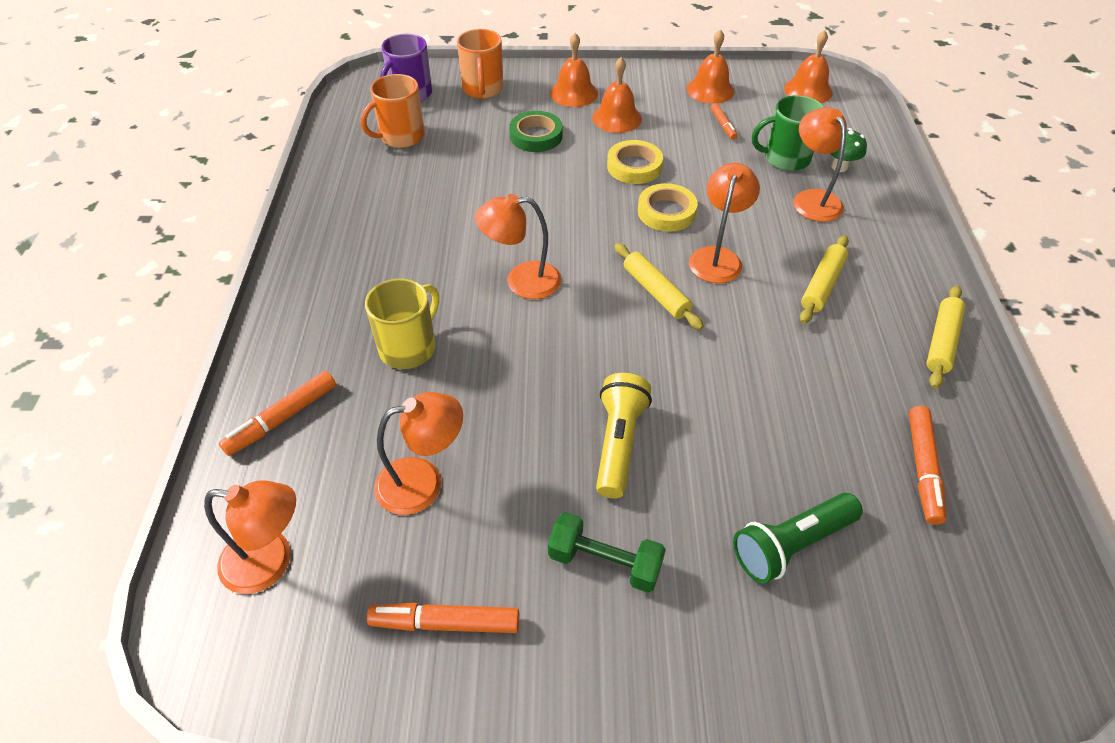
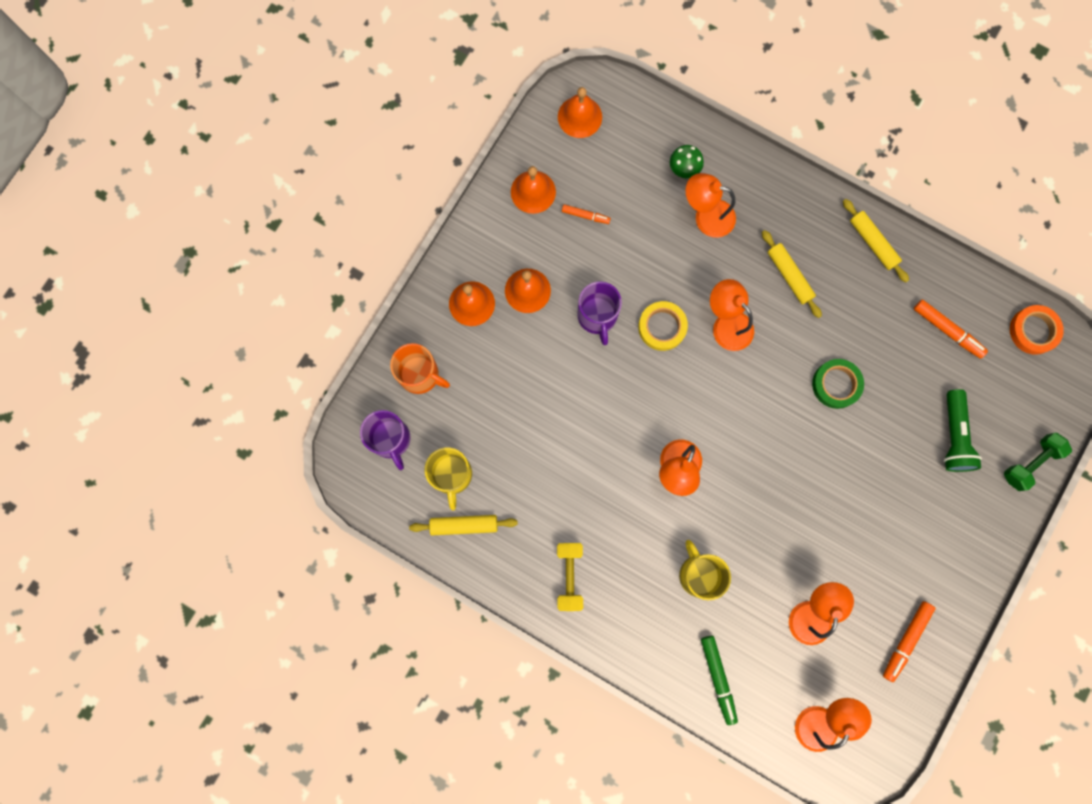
camera: 60 degrees left, 30 degrees up
(282, 418) = (718, 678): orange marker -> green marker
(344, 246) = (569, 576): none -> yellow dumbbell
(401, 136) = (452, 475): orange mug -> yellow mug
(536, 136) = (514, 368): green tape -> green tape (836, 384)
(604, 562) = (914, 539): green dumbbell -> green dumbbell (1030, 463)
(618, 443) = (843, 486): yellow flashlight -> none
(634, 166) = (597, 316): yellow tape -> purple mug
(655, 292) = (736, 386): yellow rolling pin -> yellow rolling pin (464, 525)
(785, 158) = (652, 200): green mug -> none
(1036, 581) = (1033, 331): none -> orange tape

